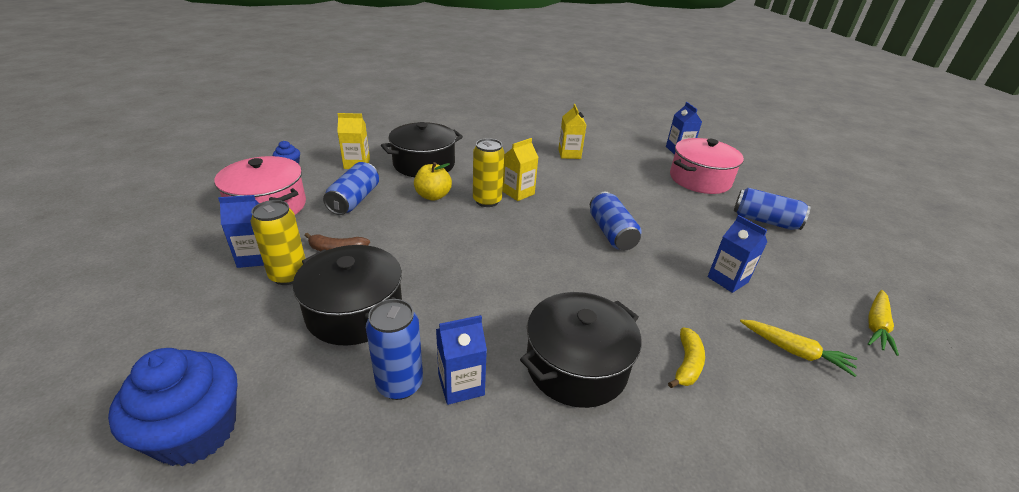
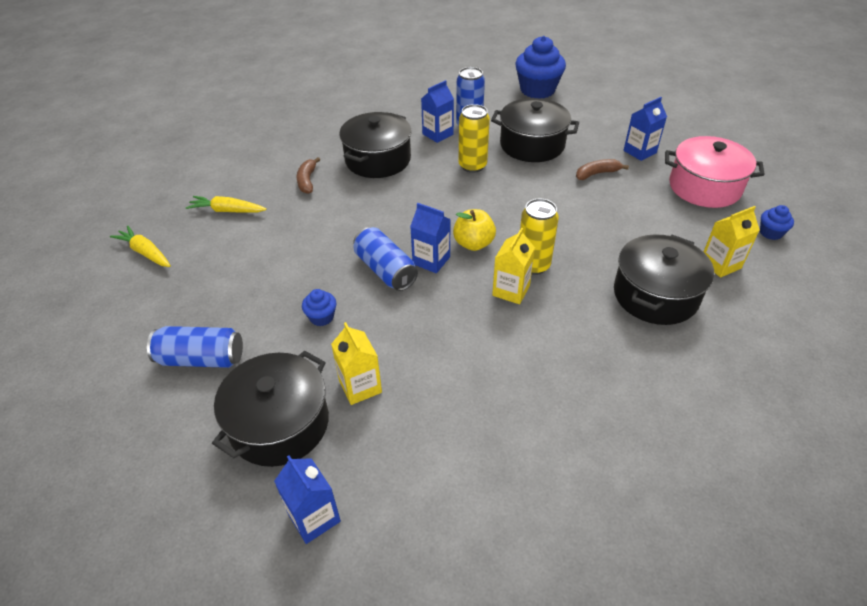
camera: 160 degrees right, 10 degrees up
(289, 275) = (600, 149): yellow can -> yellow can (472, 166)
(354, 200) = (650, 218): blue can -> none
(433, 196) = (590, 251): yellow apple -> yellow apple (473, 244)
(569, 154) = (497, 406): yellow carton -> yellow carton (360, 386)
(672, 218) = (321, 317): none -> blue cupcake
(687, 364) = (307, 181): yellow banana -> brown banana
(700, 179) = (279, 424): pink pot -> black pot
(727, 279) = (267, 255): blue carton -> blue carton (431, 260)
(876, 326) = (145, 252): yellow carrot -> yellow carrot turned 60 degrees counterclockwise

